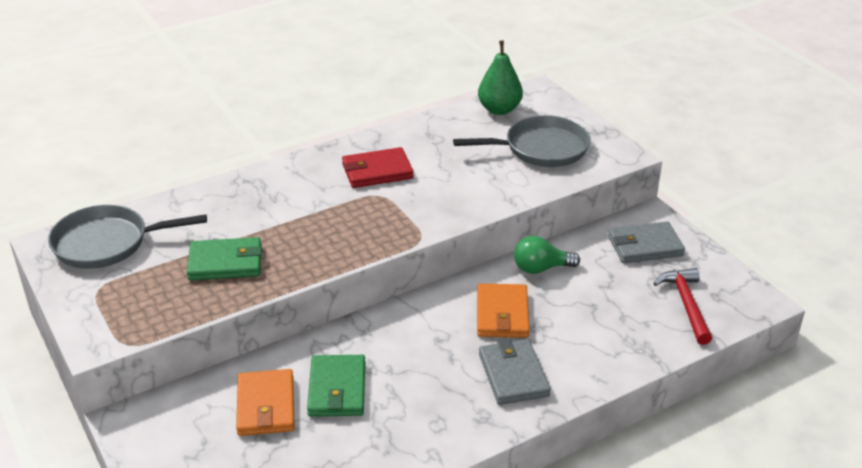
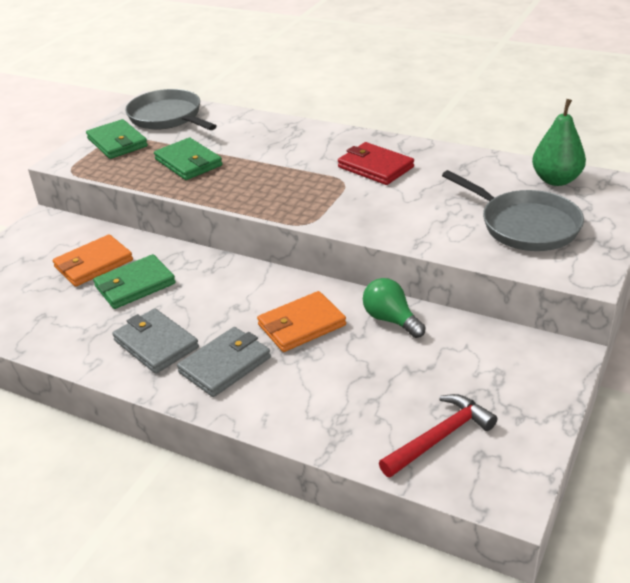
camera: 60 degrees right, 0 degrees up
(112, 293) = (117, 142): none -> green wallet
(645, 246) = (506, 370): grey wallet -> grey wallet (156, 344)

